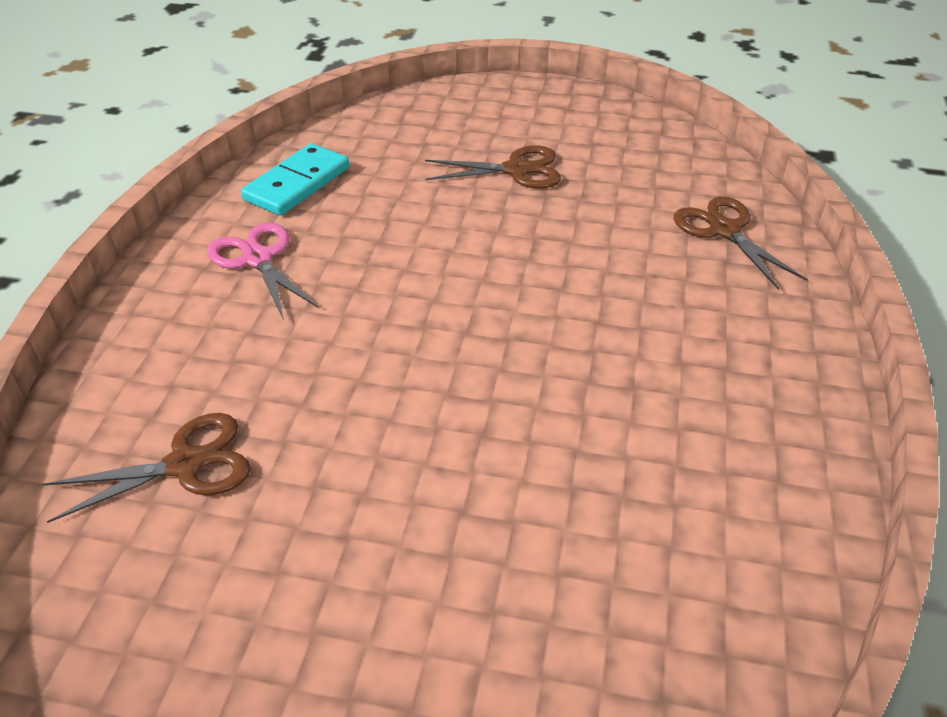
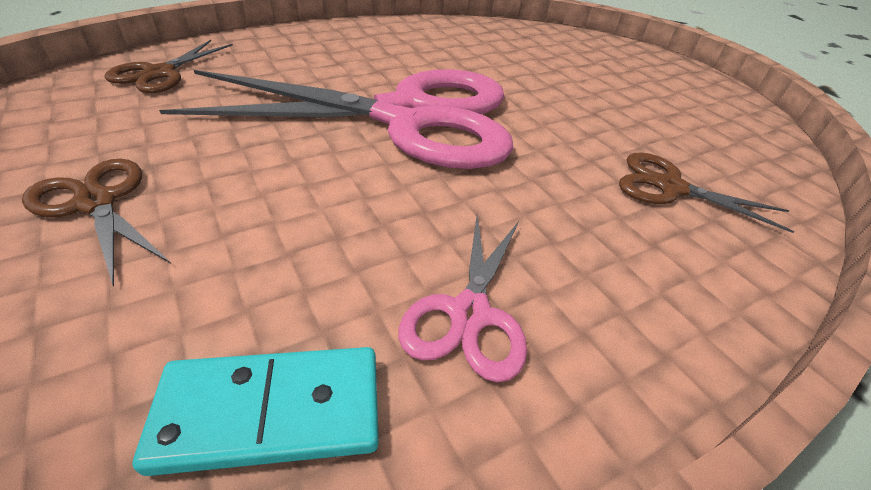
camera: 135 degrees left, 0 degrees up
(496, 350) = (407, 117): none -> pink scissors

